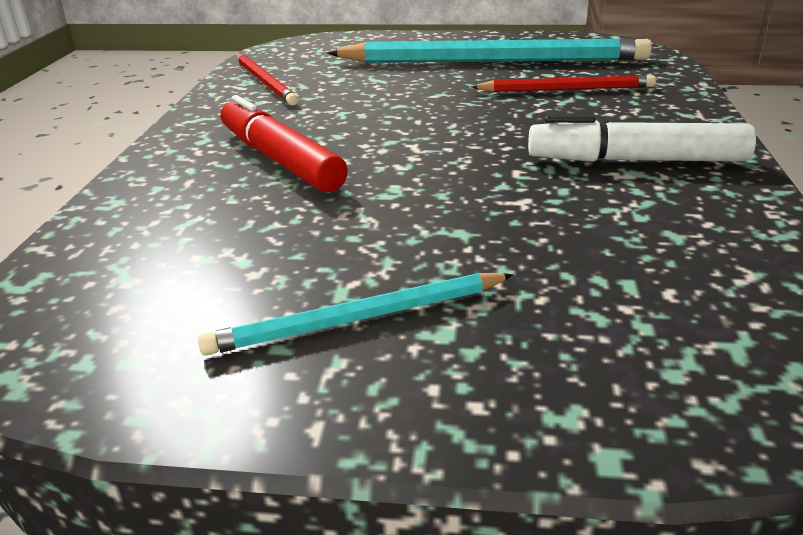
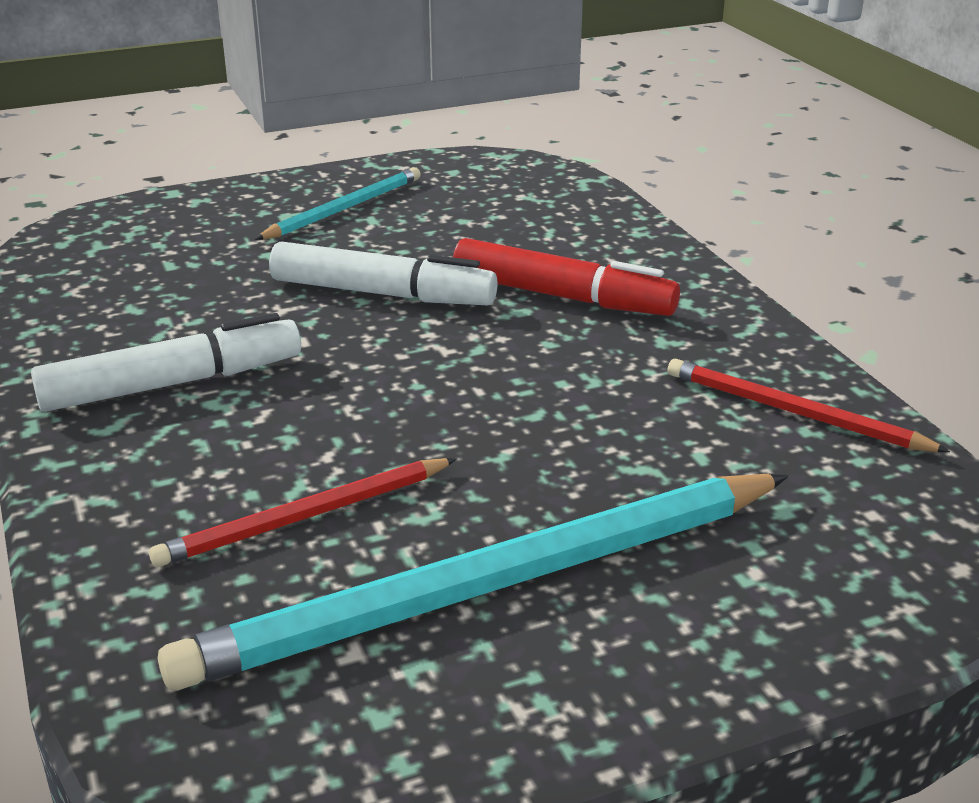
camera: 150 degrees right, 0 degrees up
(419, 193) = (382, 294): none -> white marker

